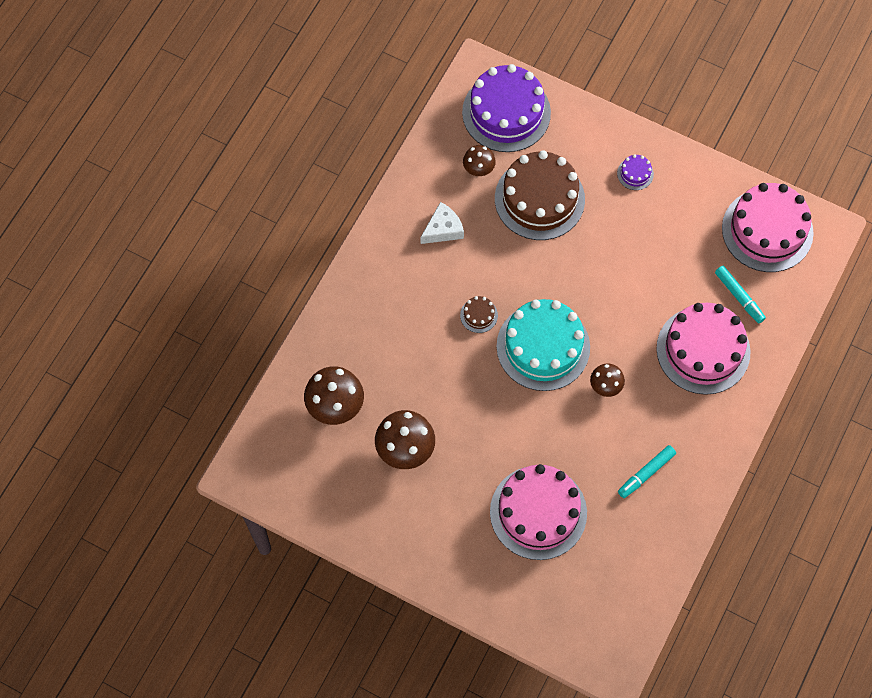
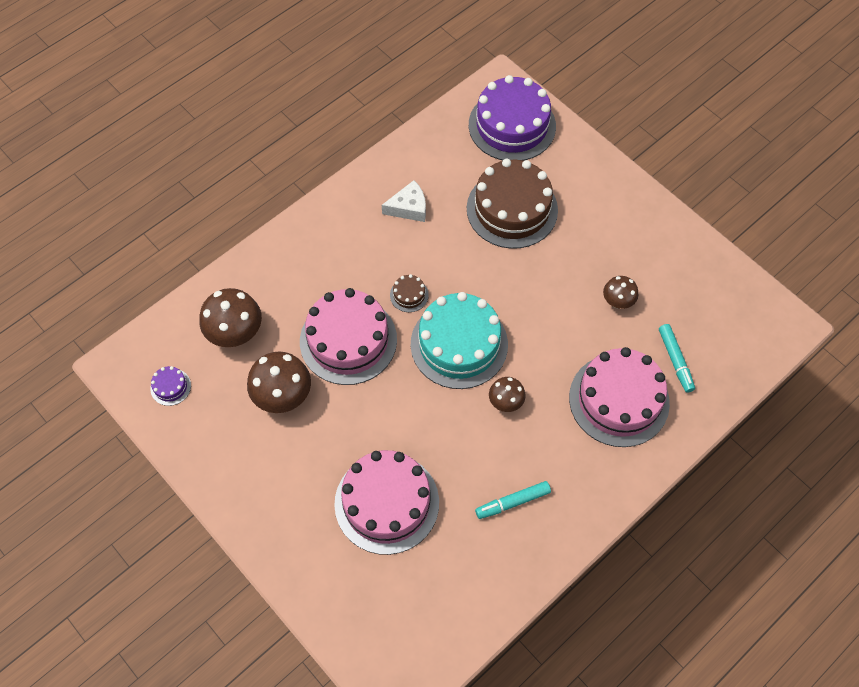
camera: 20 degrees right, 5 degrees down
(478, 169) = (465, 166): brown mushroom -> brown mushroom (617, 301)
(635, 173) = (614, 215): purple cake -> purple cake (170, 387)
(767, 230) = (727, 307): pink cake -> pink cake (348, 340)

